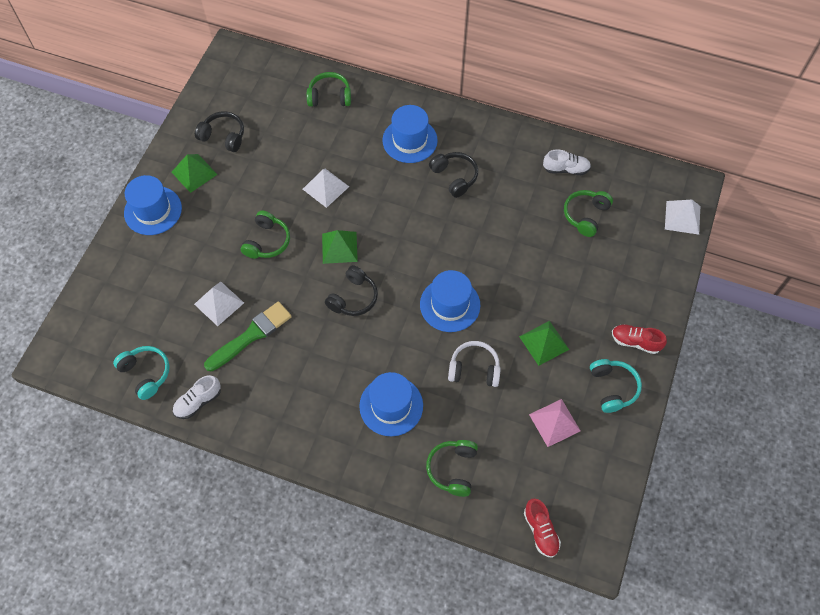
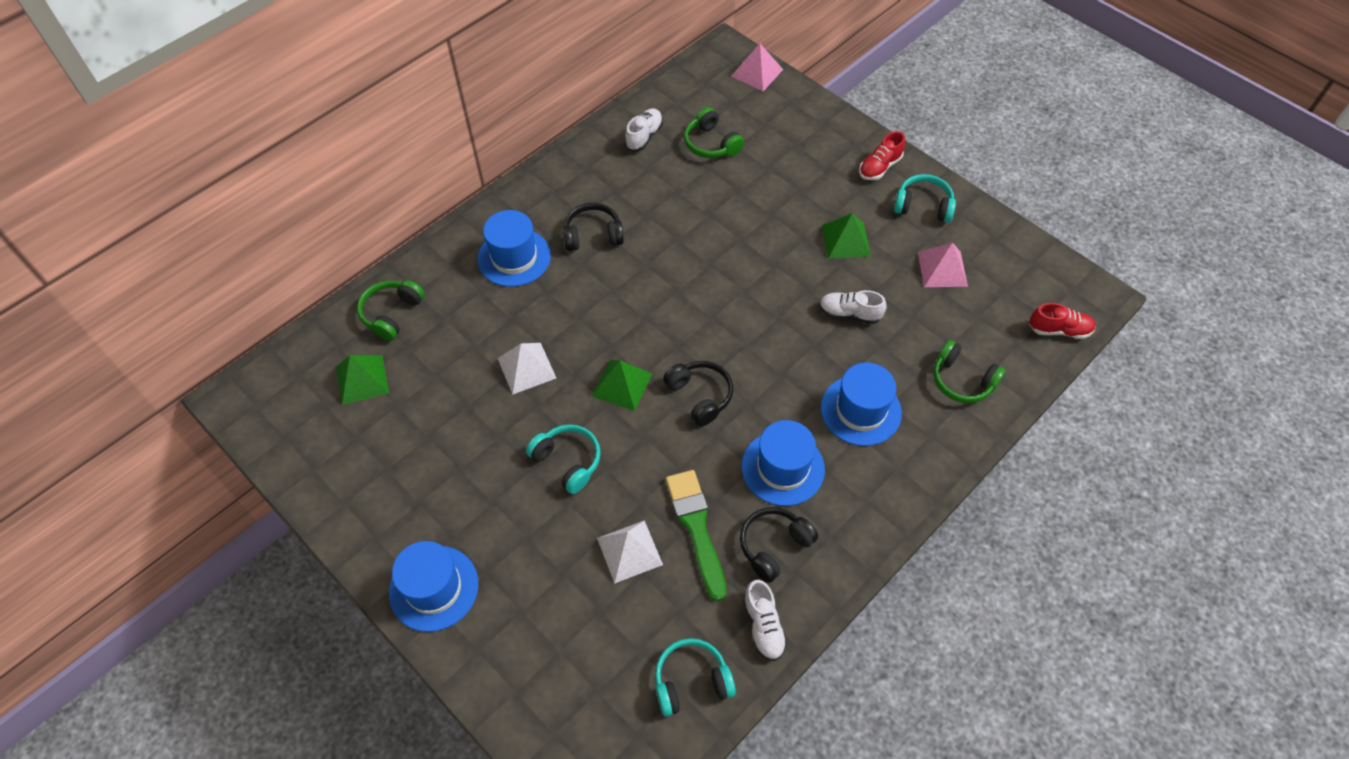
camera: 65 degrees left, 5 degrees down
(194, 173) = (405, 513): green pyramid -> green pyramid (362, 379)
(223, 136) = (369, 457): black headphones -> black headphones (774, 546)
(267, 241) = (567, 461): green headphones -> turquoise headphones
(450, 305) = (758, 304): blue hat -> blue hat (783, 468)
(474, 369) = (849, 314): white headphones -> white shoe
(682, 217) = (757, 72): white pyramid -> pink pyramid

